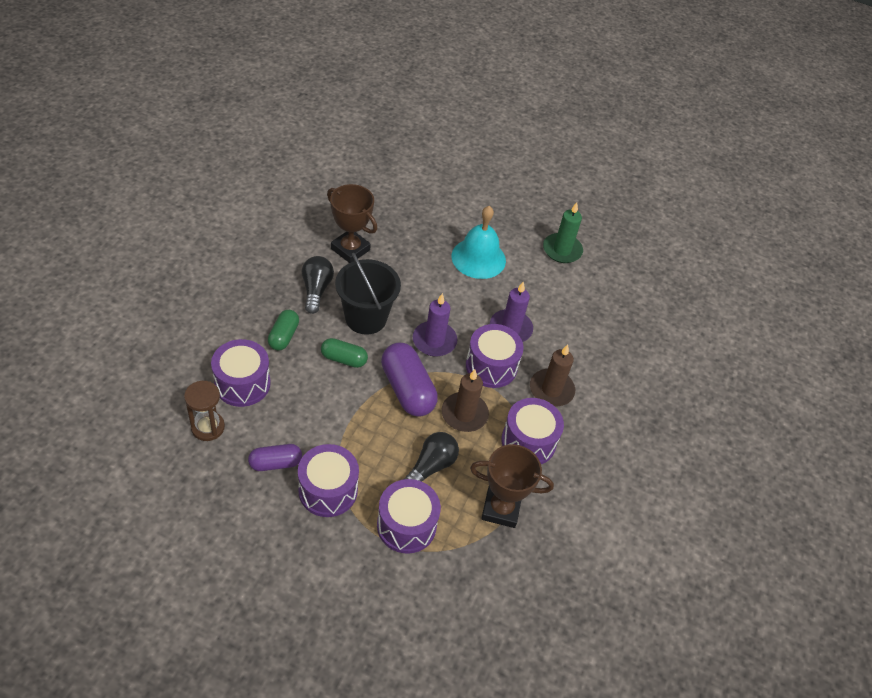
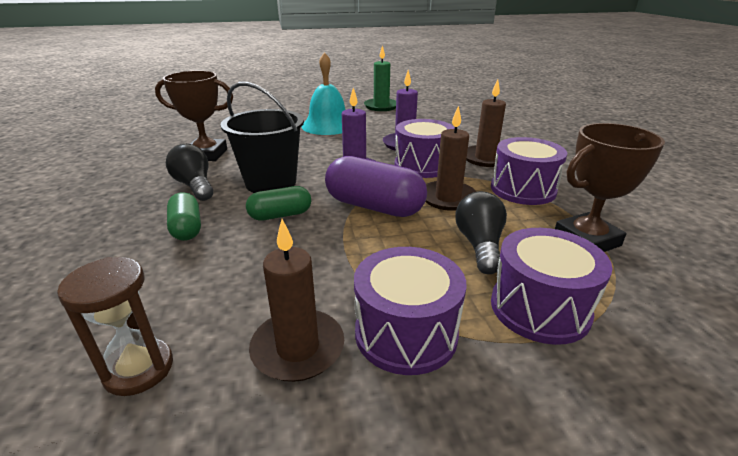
camera: 30 degrees left, 20 degrees down
(242, 383) = (163, 291): purple drum -> none
(275, 463) = (298, 348): purple capsule -> brown candle

